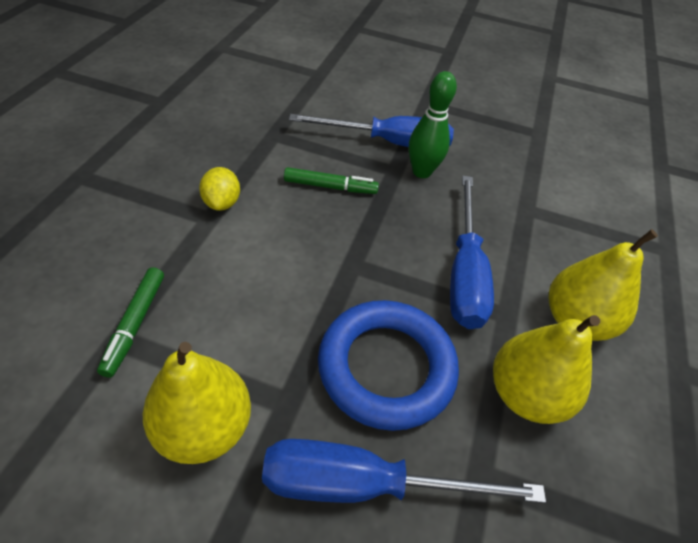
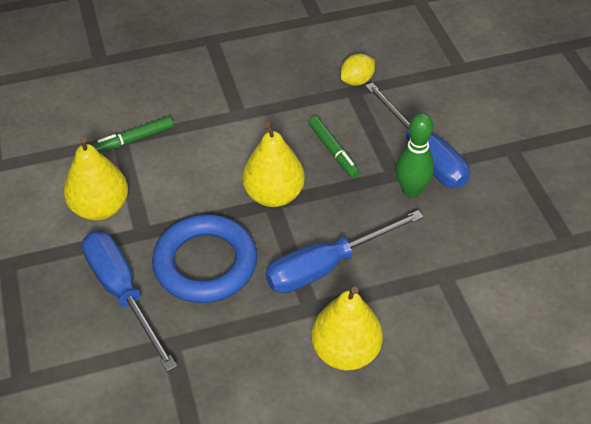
camera: 60 degrees right, 0 degrees up
(222, 203) = (257, 111): yellow lemon -> yellow lemon (357, 81)
(525, 394) = (249, 345): yellow pear -> yellow pear (273, 195)

